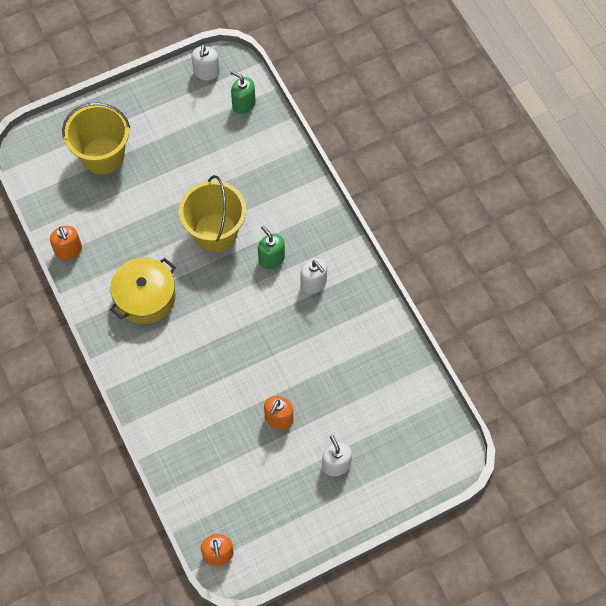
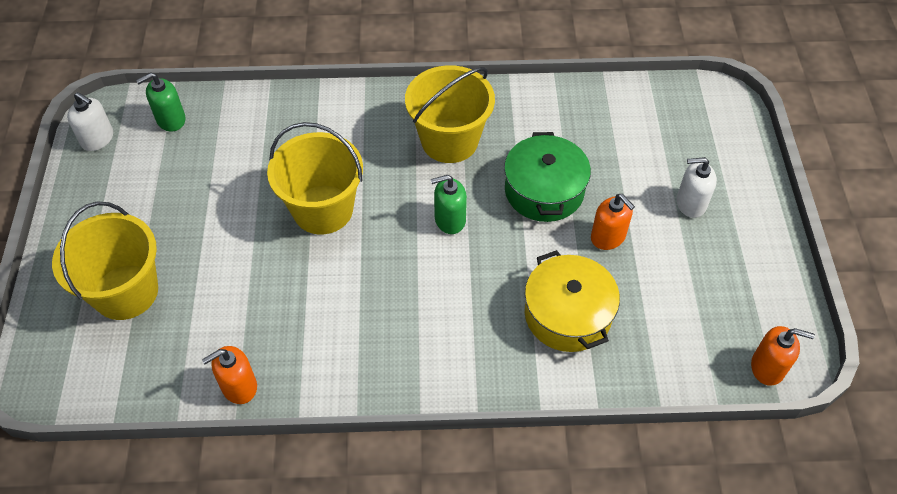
camera: 65 degrees left, 10 degrees down
(68, 250) = (239, 386): orange soap dispenser -> orange soap dispenser turned 150 degrees clockwise
(145, 297) = (367, 318): yellow pot -> yellow pot (567, 314)
(271, 258) = (393, 167): green soap dispenser -> green soap dispenser (450, 220)
(299, 362) = (544, 190): none -> green pot
(313, 283) = (449, 140): white soap dispenser -> yellow bucket

